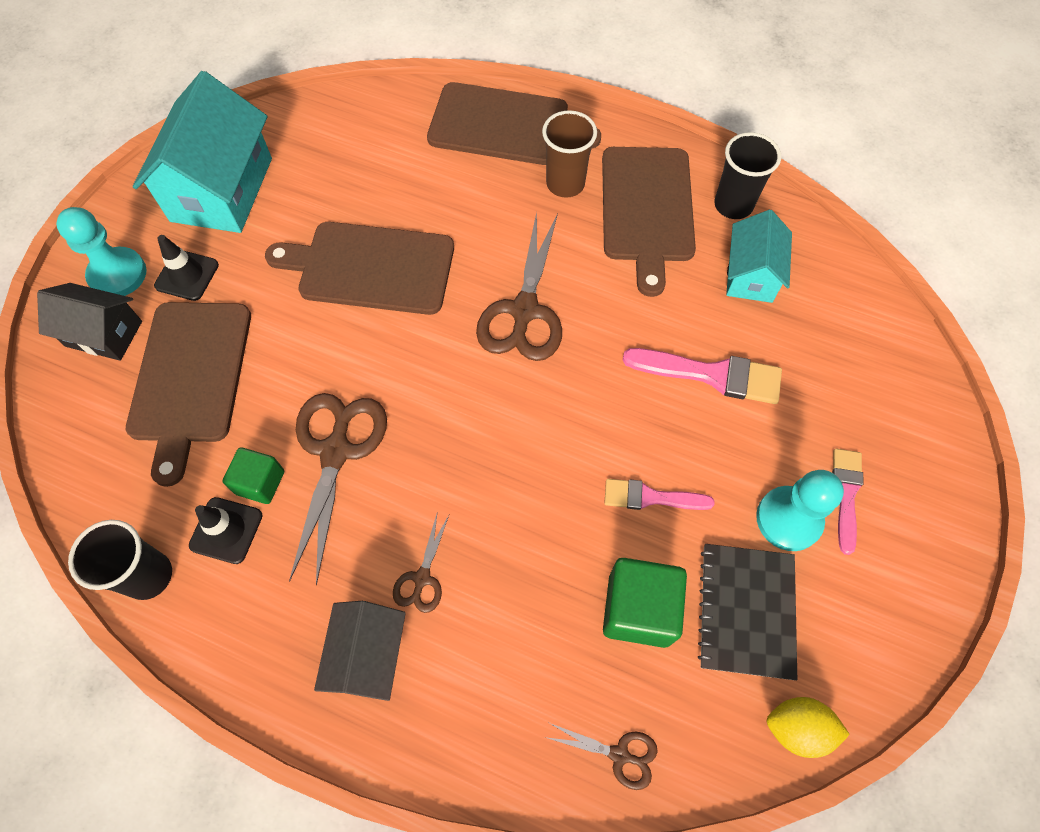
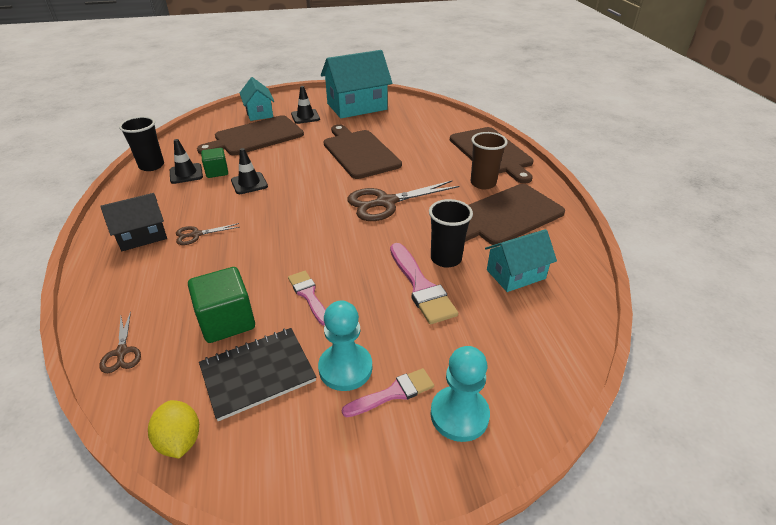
camera: 55 degrees right, 25 degrees down
(104, 334) = (259, 113): black house -> turquoise house
(118, 274) = (290, 104): turquoise pawn -> turquoise pawn (459, 415)
(336, 451) = (249, 183): brown scissors -> black traffic cone
(733, 205) = (557, 246): black cup -> black cup (446, 258)

